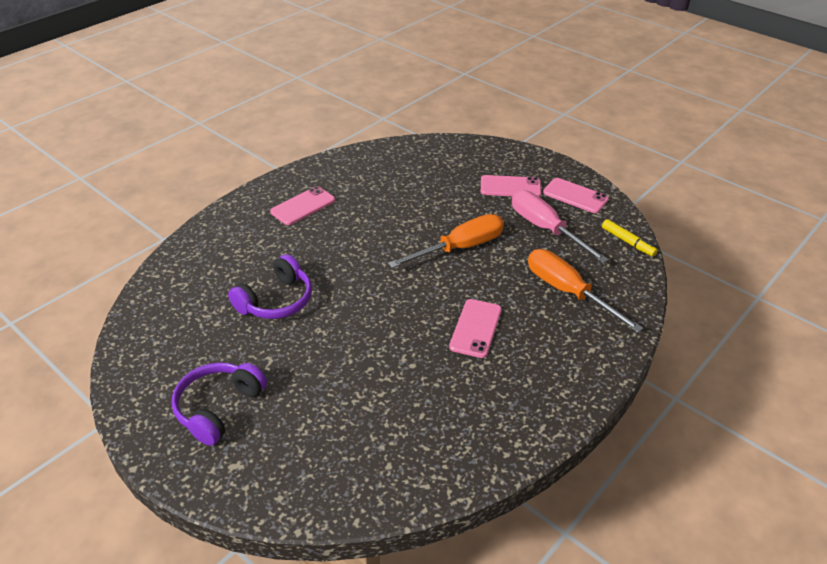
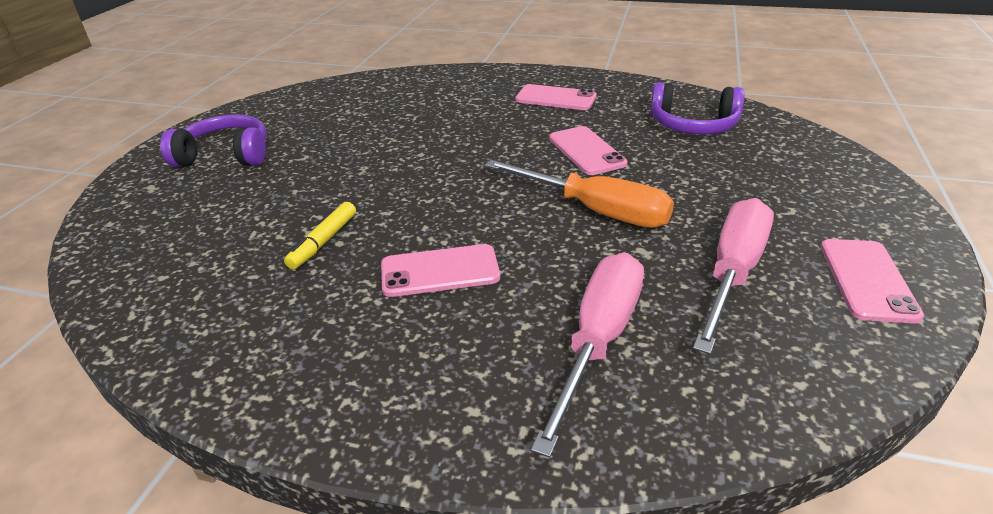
camera: 65 degrees right, 5 degrees down
(276, 300) = (393, 133): purple headphones -> purple headphones (693, 125)
(510, 187) = (789, 211): pink phone -> pink phone (586, 151)
(568, 292) = (598, 341): orange screwdriver -> pink screwdriver
(627, 242) = (825, 384): yellow marker -> yellow marker (323, 241)

